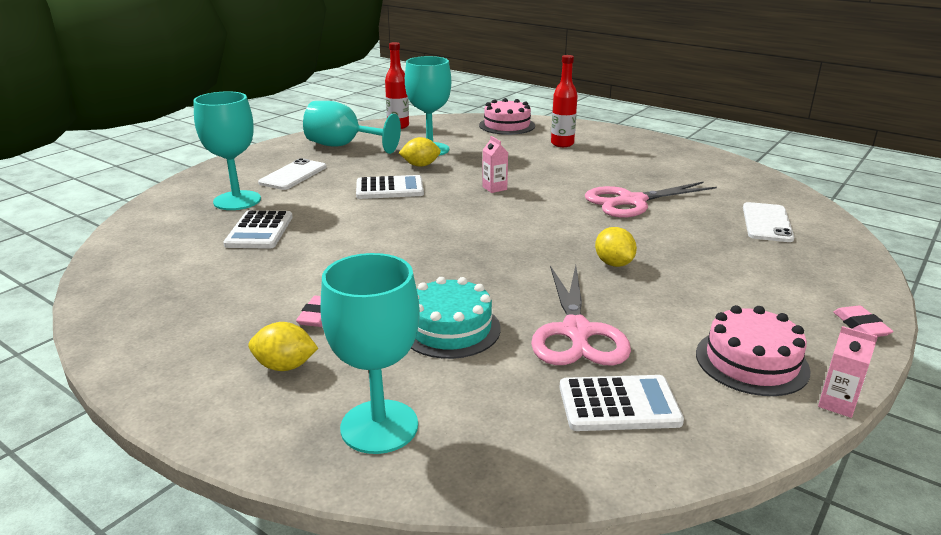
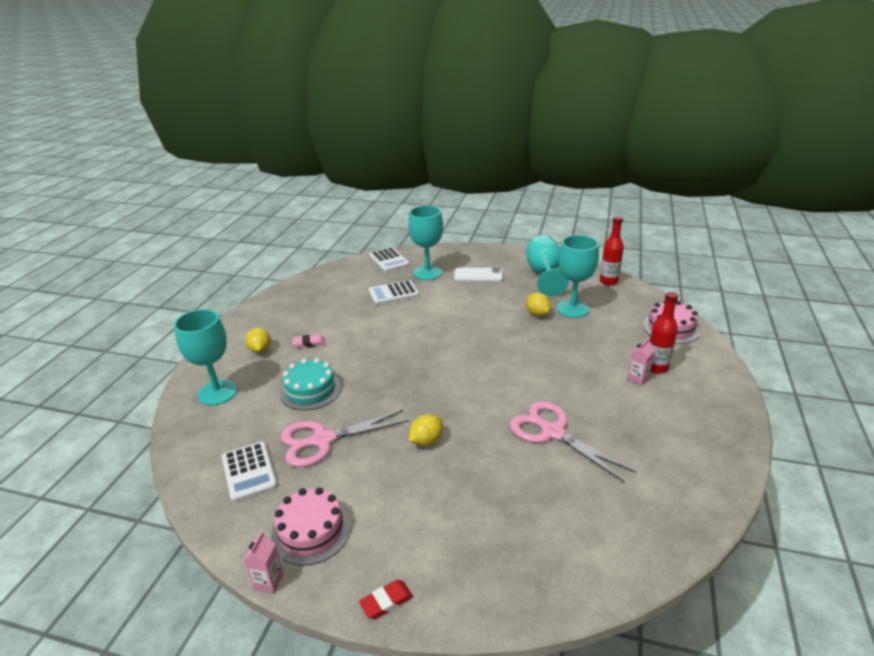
camera: 70 degrees right, 5 degrees up
(389, 189) = (485, 314): white calculator -> white calculator (389, 260)
(494, 188) = (522, 356): pink carton -> pink carton (637, 378)
(766, 223) = (569, 529): white phone -> none
(860, 326) = (386, 601): pink eraser -> red eraser

